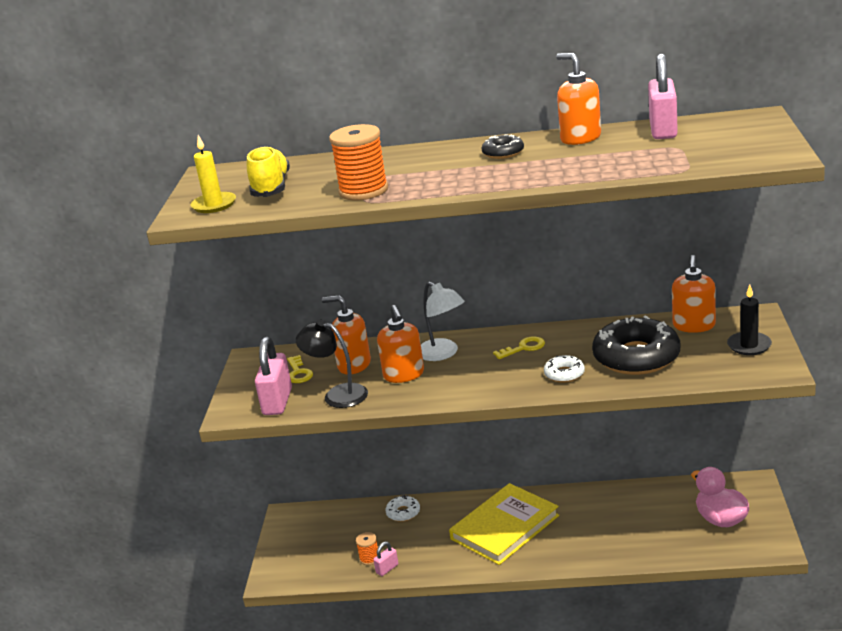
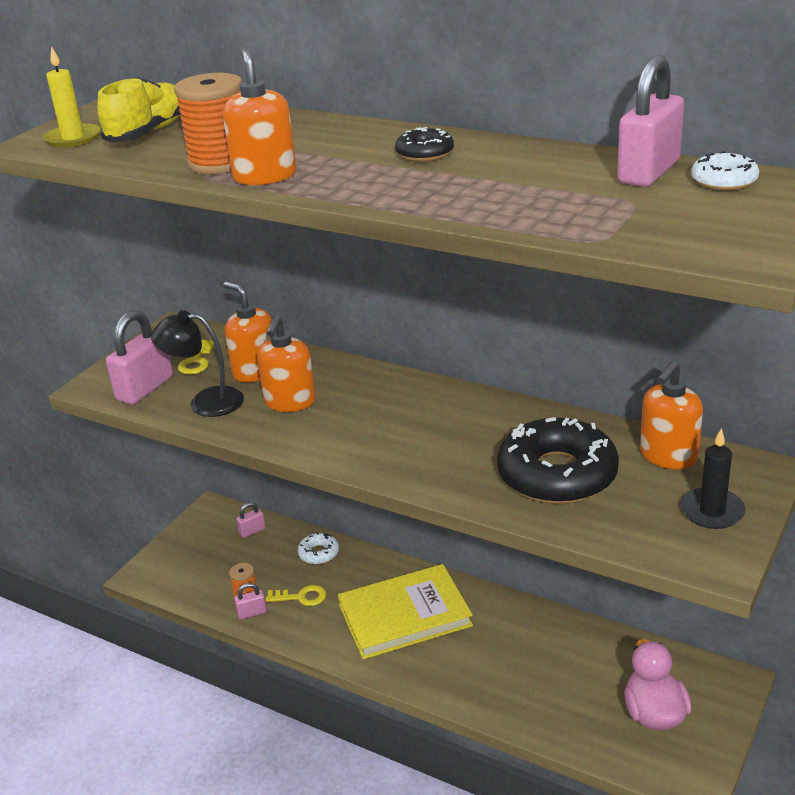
camera: 25 degrees right, 5 degrees up
(335, 517) = (252, 531): none -> pink padlock
(337, 394) = (205, 402): black lamp -> black lamp turned 45 degrees counterclockwise
(443, 354) = (353, 390): white lamp -> none
(524, 348) = (443, 414): yellow key -> yellow key (301, 597)
(564, 374) = (454, 466): white donut -> white donut (724, 181)
(580, 138) = (536, 157): orange soap dispenser -> orange soap dispenser (265, 176)

